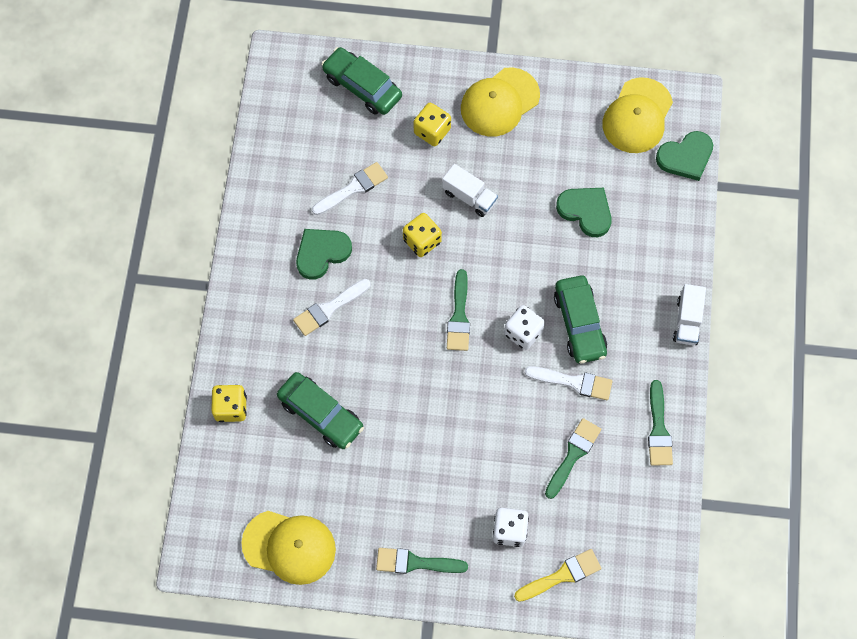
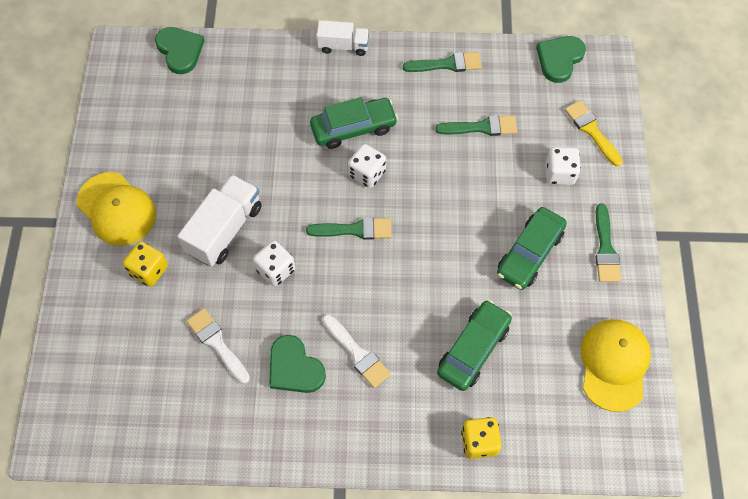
camera: 95 degrees left, 5 degrees down
(362, 87) = (92, 346): green car -> green car (529, 253)
(422, 241) = (276, 270): yellow dice -> white dice
(469, 197) = (224, 229): white truck -> white truck, size x1.60
(573, 382) = (411, 130): white brush -> none
(573, 455) = (481, 127): green brush -> green brush turned 150 degrees clockwise
(586, 211) = (238, 128): green heart -> green heart (559, 59)
(637, 116) = (135, 90): yellow cap -> none

